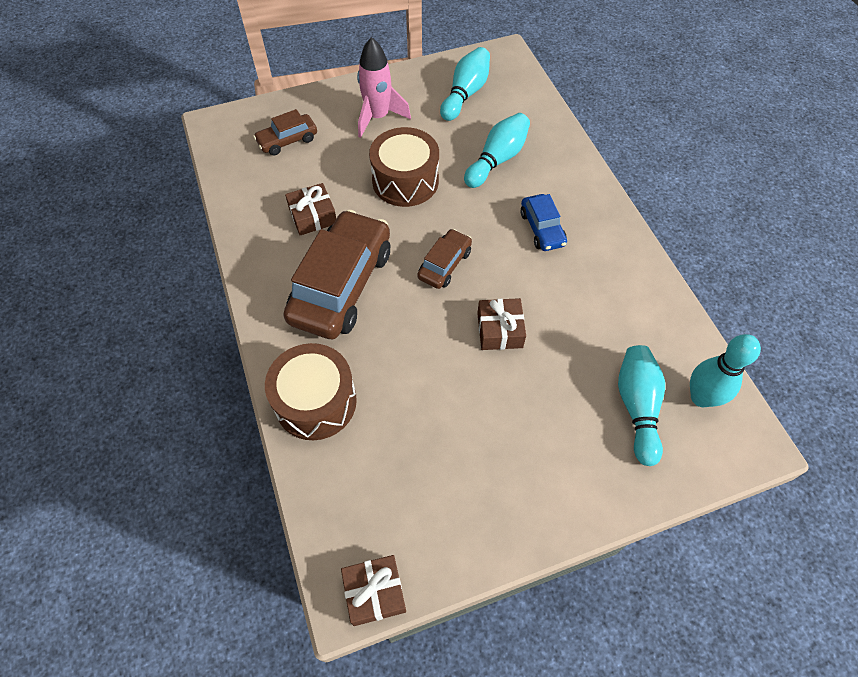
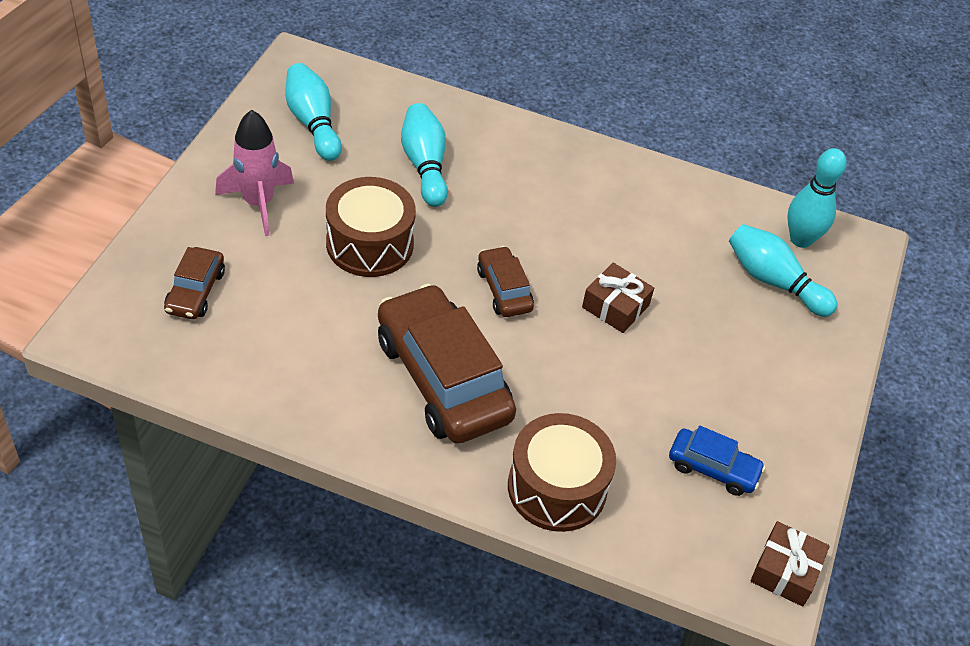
camera: 55 degrees left, 10 degrees down
(313, 216) = (328, 341): brown gift -> none
(542, 229) = (539, 199): blue car -> blue car (713, 468)

